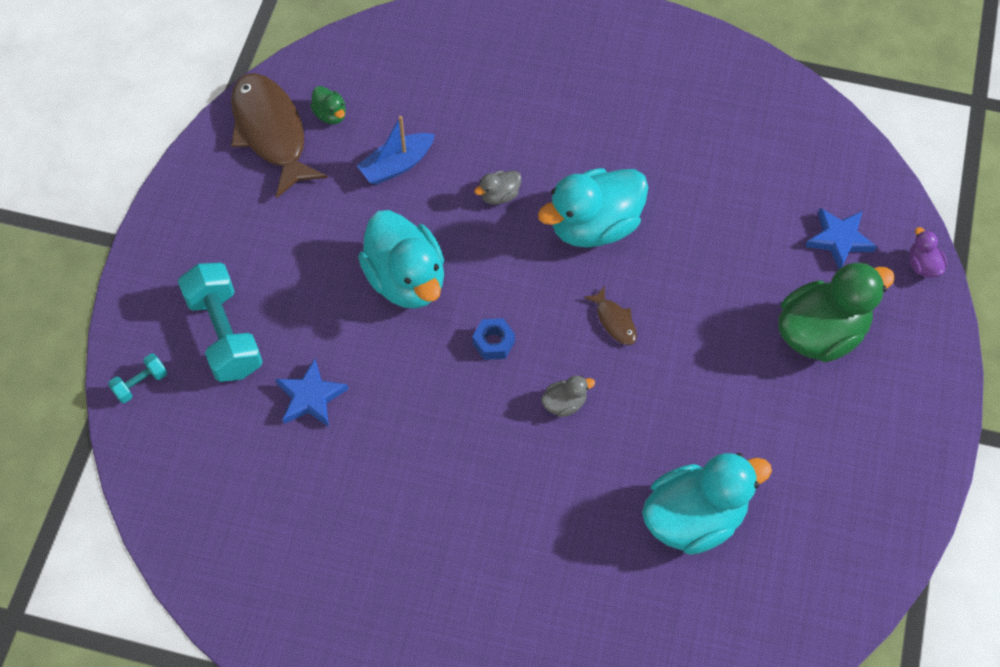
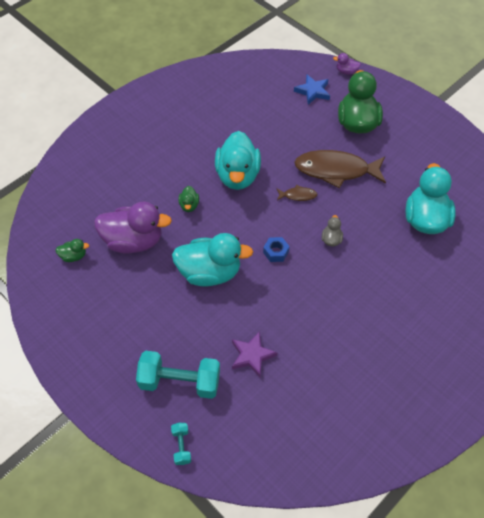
camera: 60 degrees left, 5 degrees down
(271, 132) = (60, 291): brown fish -> brown fish (336, 170)
(311, 397) = (252, 355): blue star -> purple star
(397, 165) = (133, 241): blue boat -> purple duck
(499, 195) = (189, 205): grey duck -> green duck

